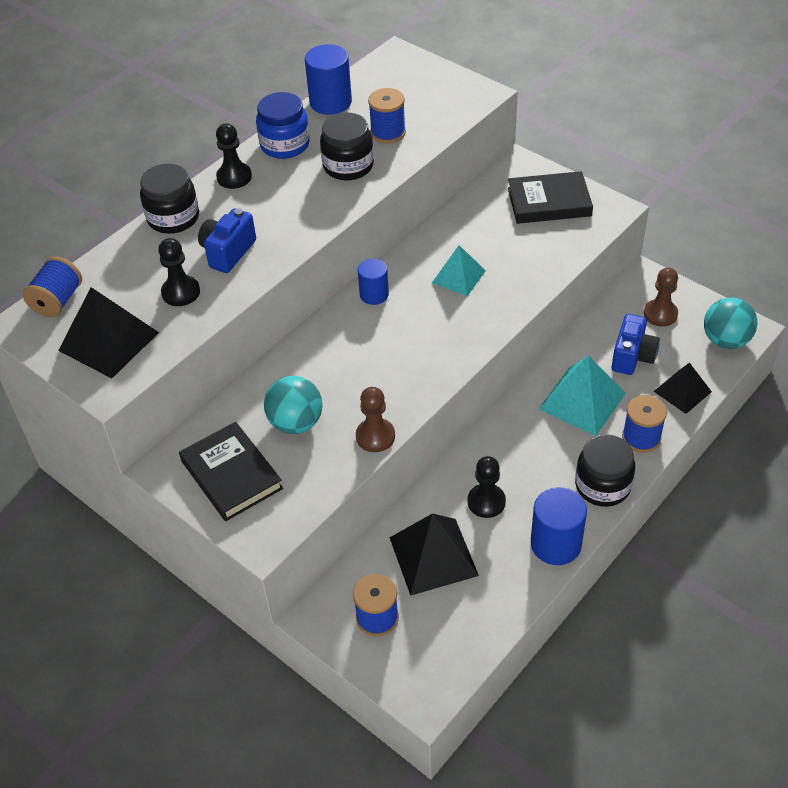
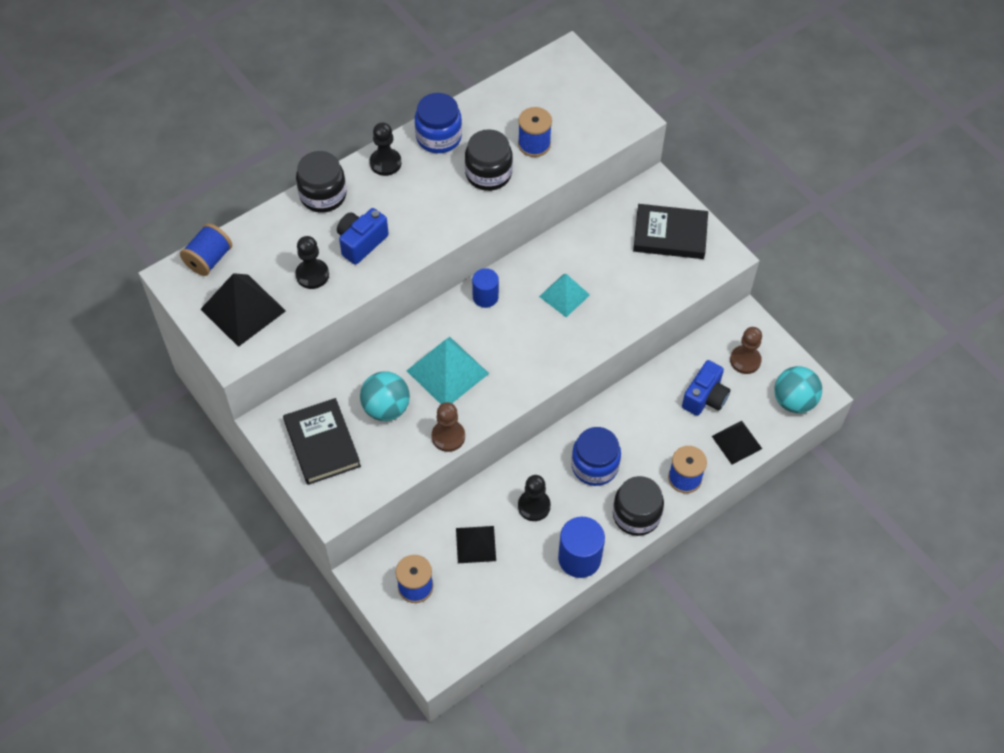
camera: 10 degrees right, 10 degrees up
(330, 102) = (492, 97): blue cylinder -> none
(433, 556) = (476, 544): black pyramid -> black pyramid, size x0.64
(539, 447) = (594, 466): none -> blue jar
(582, 401) = (646, 430): turquoise pyramid -> turquoise pyramid (447, 372)

